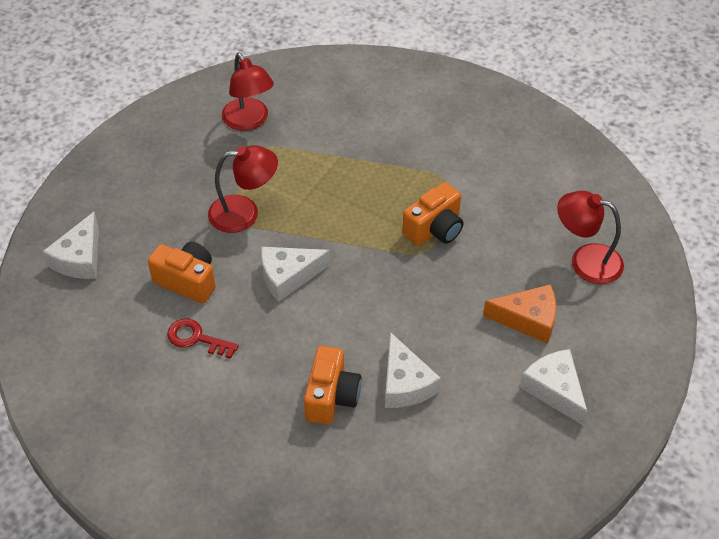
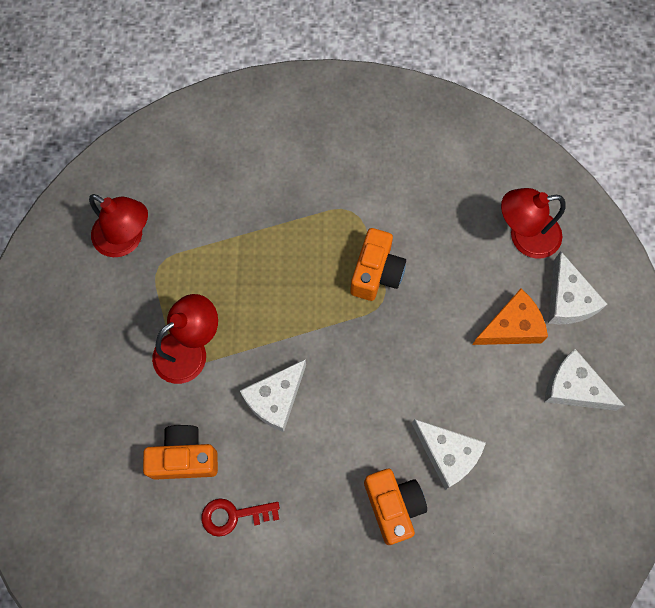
camera: 30 degrees left, 20 degrees up
(80, 258) = (62, 491): white cheese -> white cheese (567, 300)

